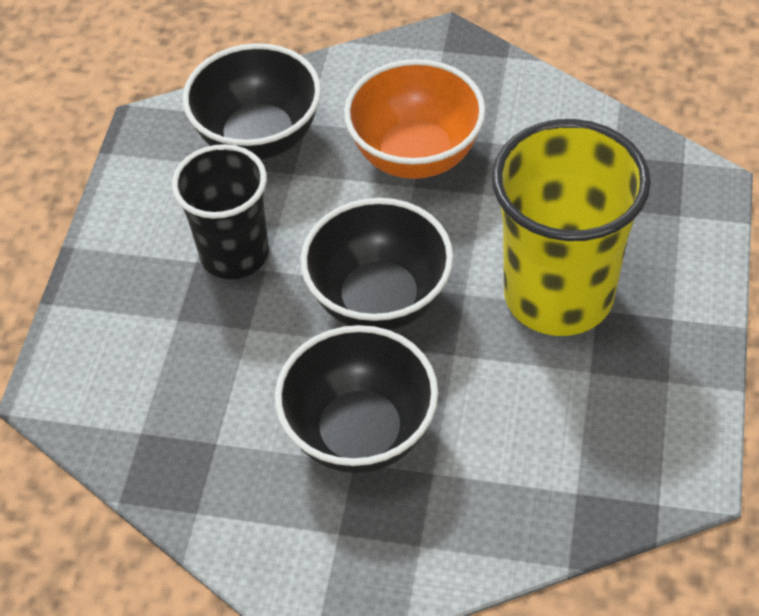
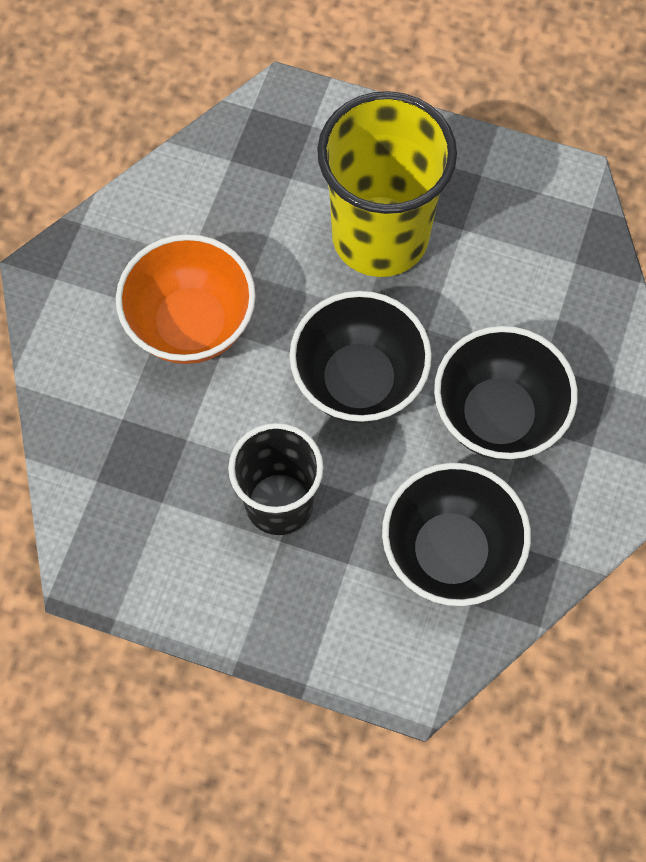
camera: 85 degrees left, 15 degrees up
(259, 138) = (132, 466): black bowl -> black bowl (450, 552)

